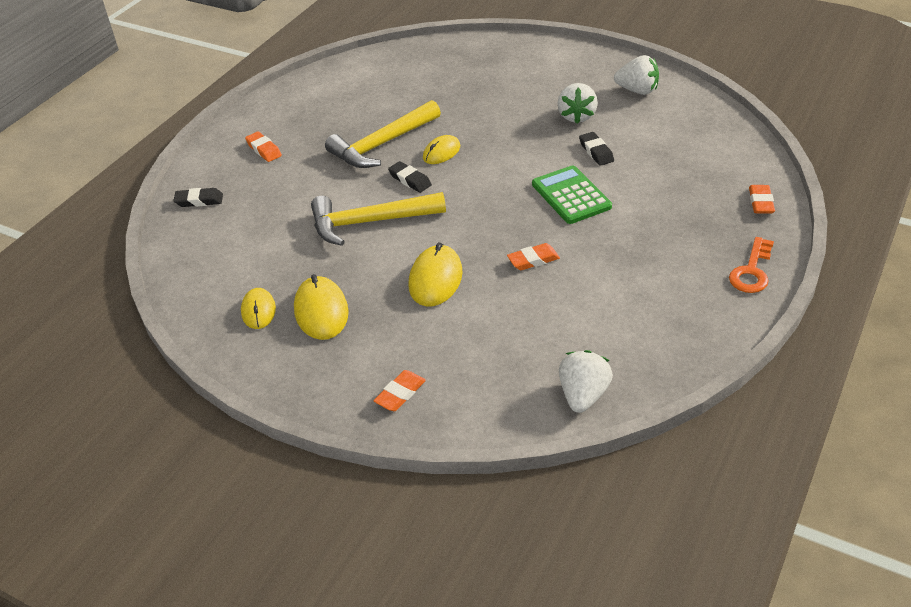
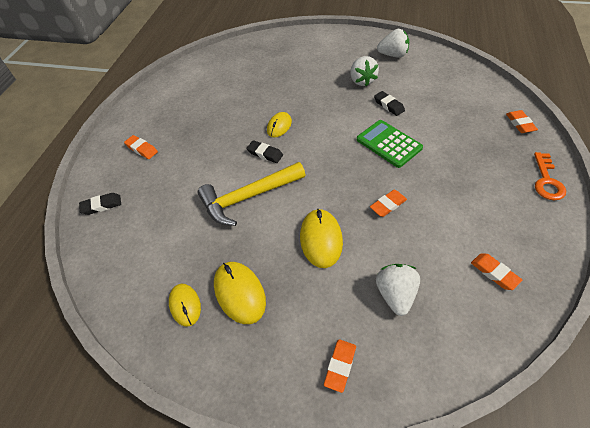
camera: 15 degrees left, 10 degrees up
(382, 145) = (232, 128): yellow hammer -> none
(583, 395) = (489, 327): white strawberry -> white strawberry (395, 294)
(621, 348) = (494, 273): none -> orange eraser

